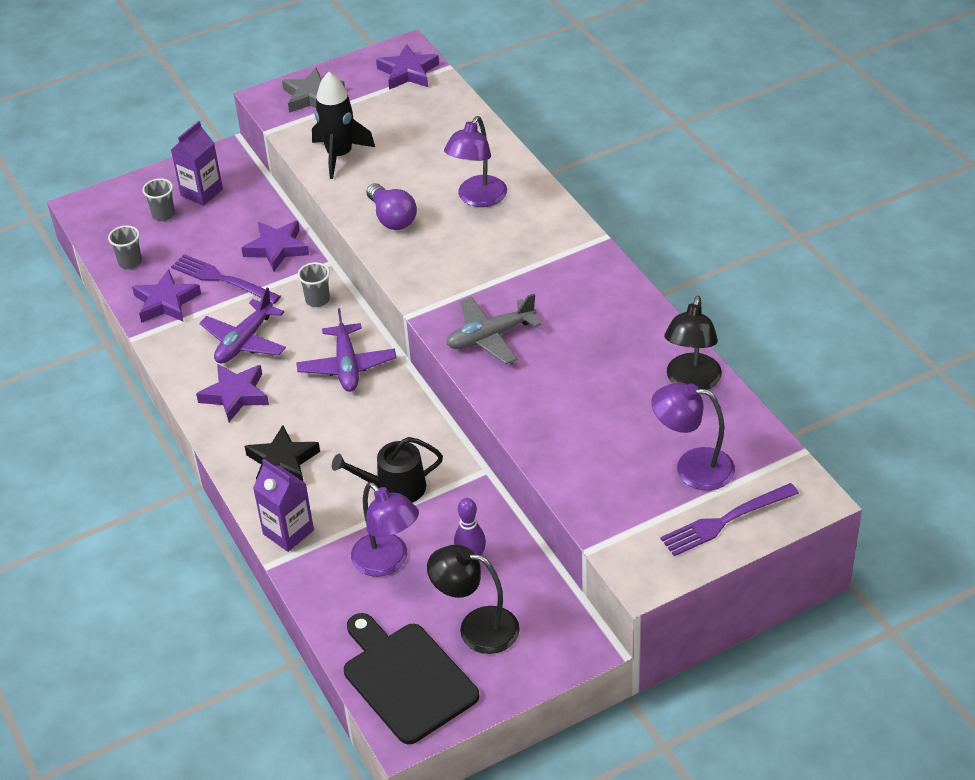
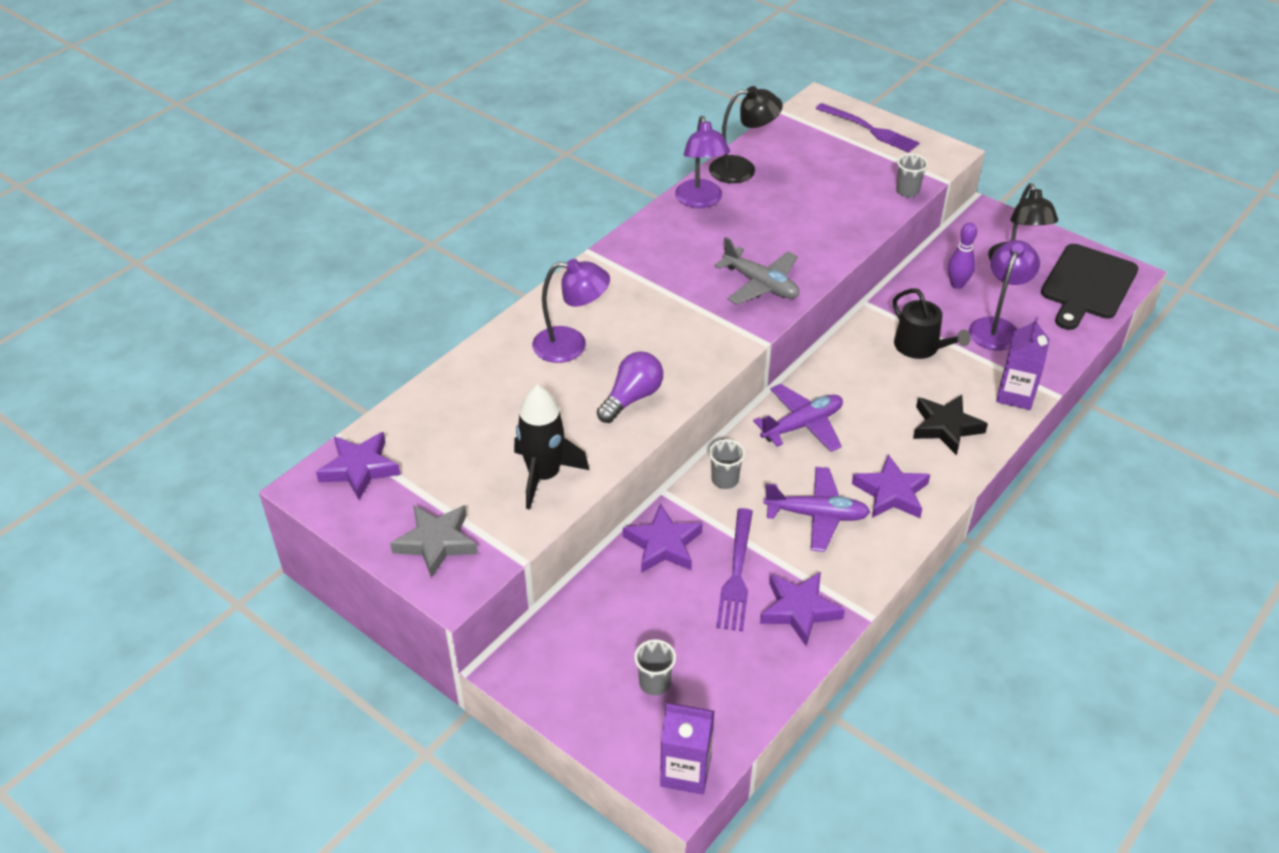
camera: 115 degrees left, 0 degrees up
(130, 262) = (754, 678): grey cup -> grey cup (907, 191)
(201, 192) = (596, 660): purple carton -> purple carton (685, 771)
(692, 467) = (831, 152): purple lamp -> purple lamp (700, 201)

